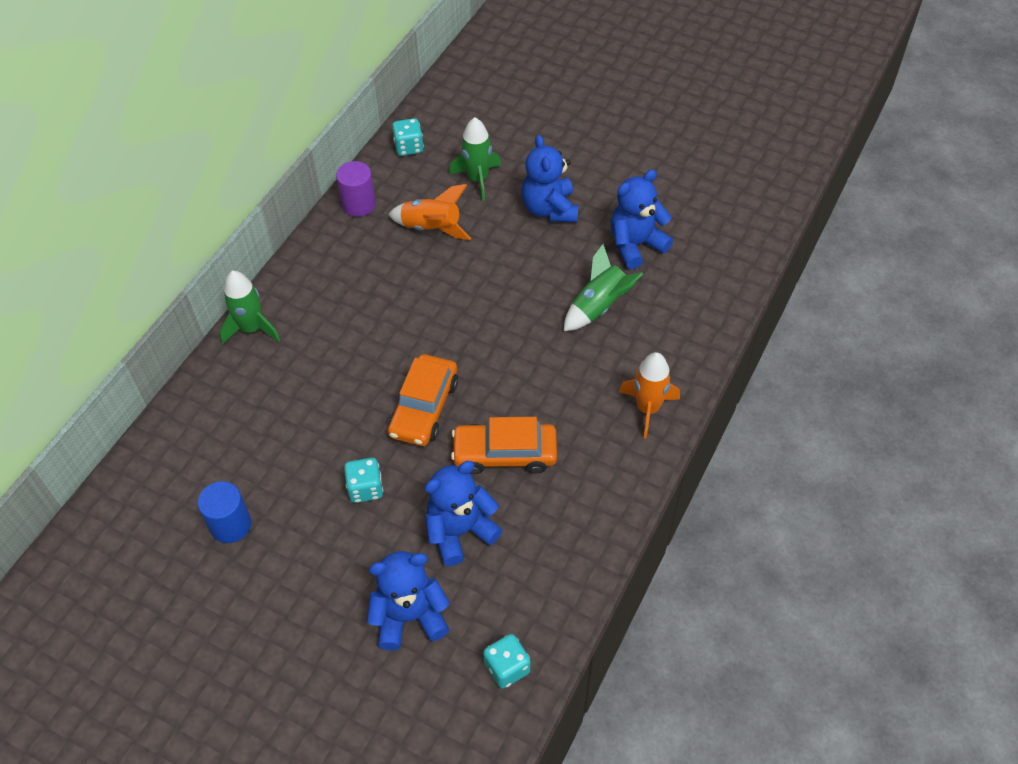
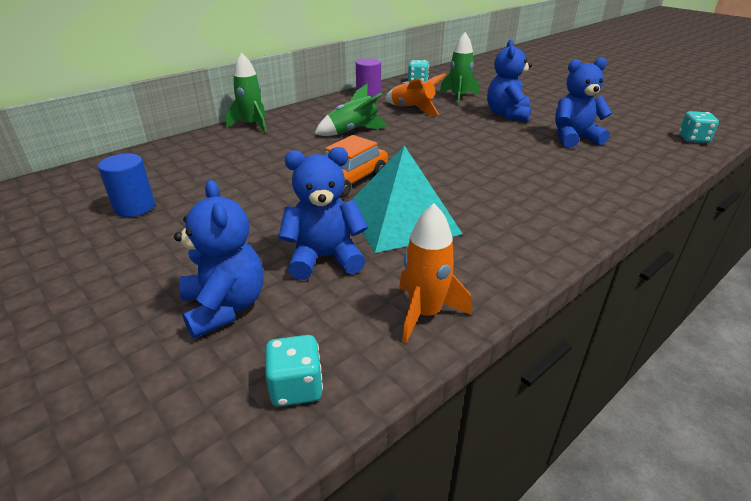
camera: 20 degrees right, 20 degrees down
(365, 488) = (261, 212): turquoise dice -> turquoise dice (693, 139)
(409, 617) = (225, 307): blue teddy bear -> blue teddy bear turned 60 degrees clockwise
(505, 453) = (401, 219): orange car -> turquoise pyramid
(599, 306) = (530, 160): green rocket -> green rocket (352, 131)
(648, 409) = (559, 221): orange rocket -> orange rocket (425, 313)

